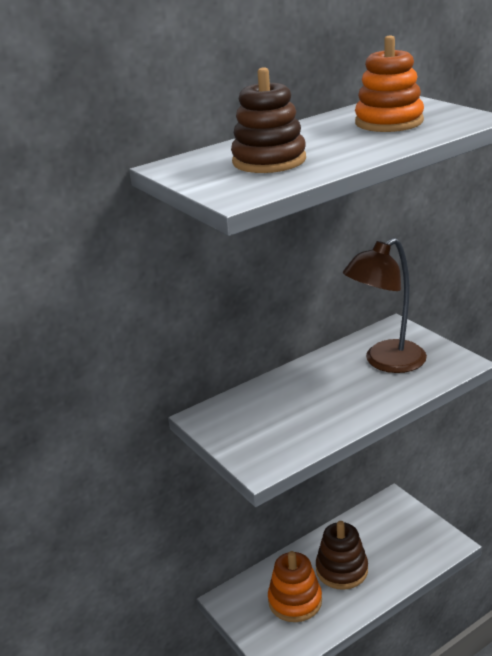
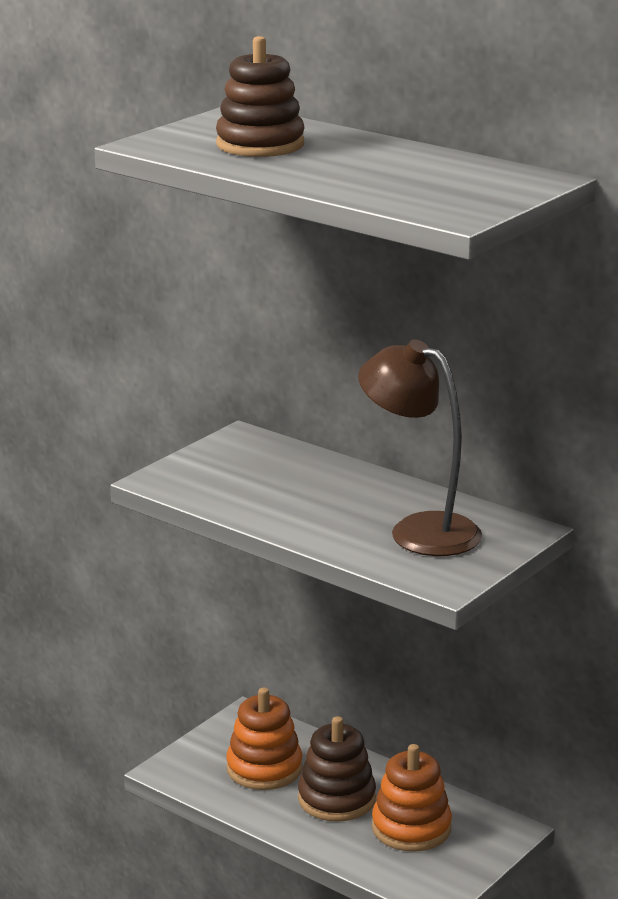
camera: 70 degrees right, 5 degrees down
(389, 122) = (426, 179): orange stacking toy -> orange stacking toy (411, 828)

